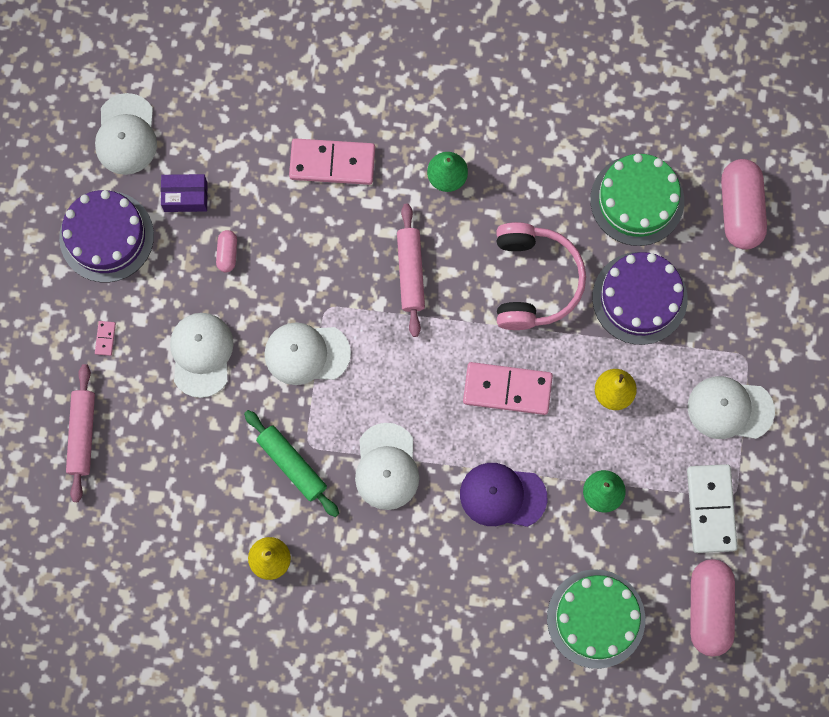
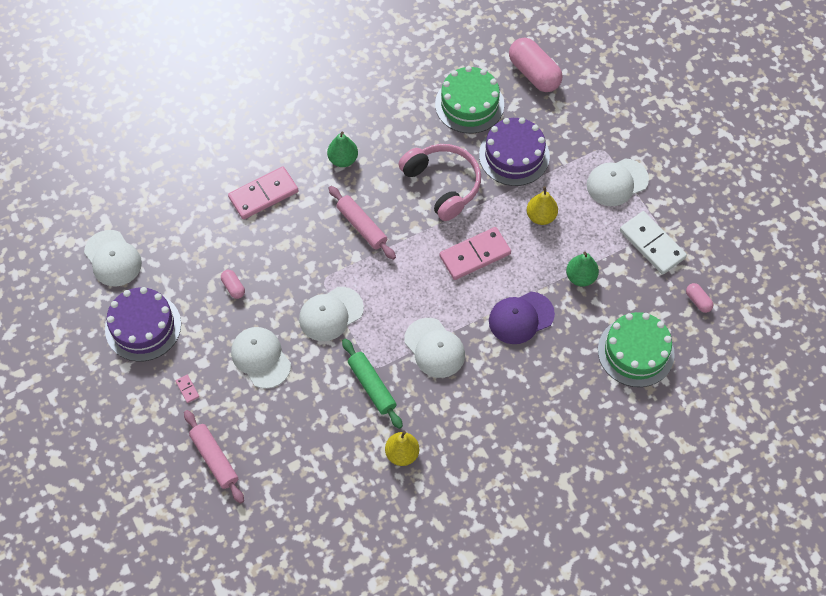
camera: 35 degrees left, 15 degrees down
(185, 196) = (180, 271): purple box -> none
(292, 465) = (372, 386): green rolling pin -> green rolling pin turned 45 degrees clockwise
(709, 609) = (698, 301): pink capsule -> pink capsule, size x0.47

